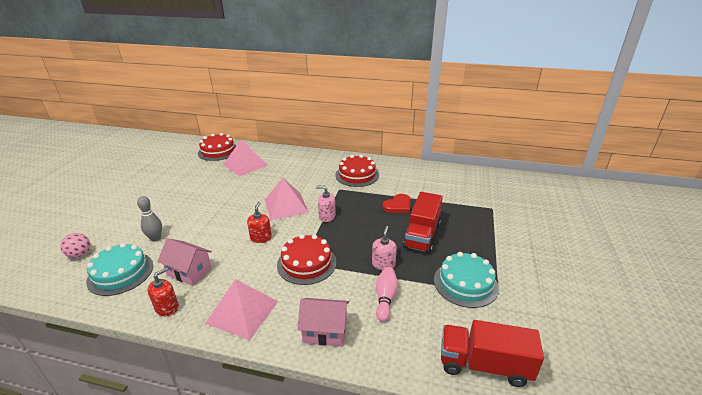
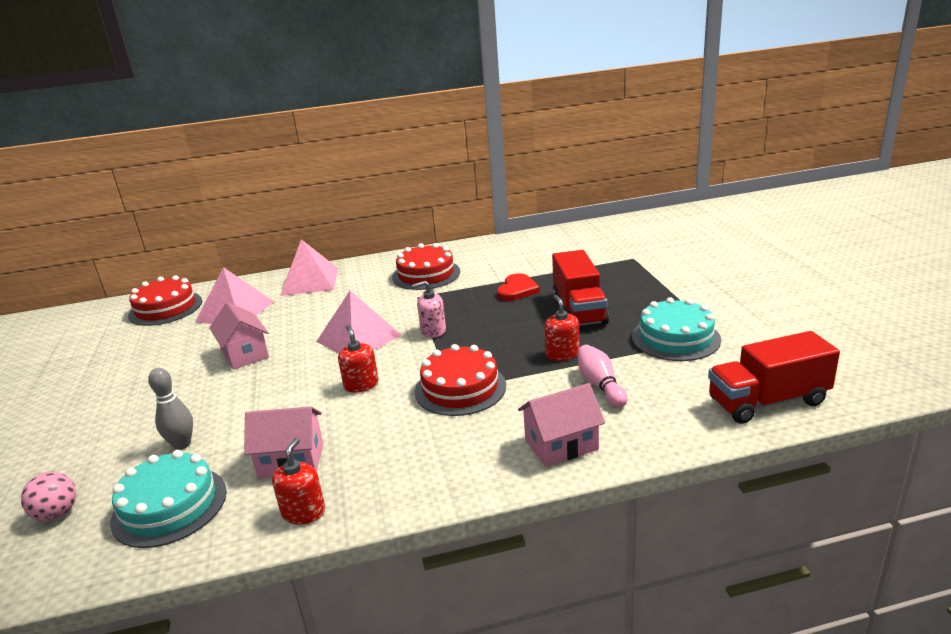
camera: 25 degrees left, 5 degrees down
(227, 194) = (245, 354): none -> pink house
(242, 312) = (427, 470): pink pyramid -> pink pyramid (310, 281)
(383, 264) = (562, 354): pink soap dispenser -> red soap dispenser

